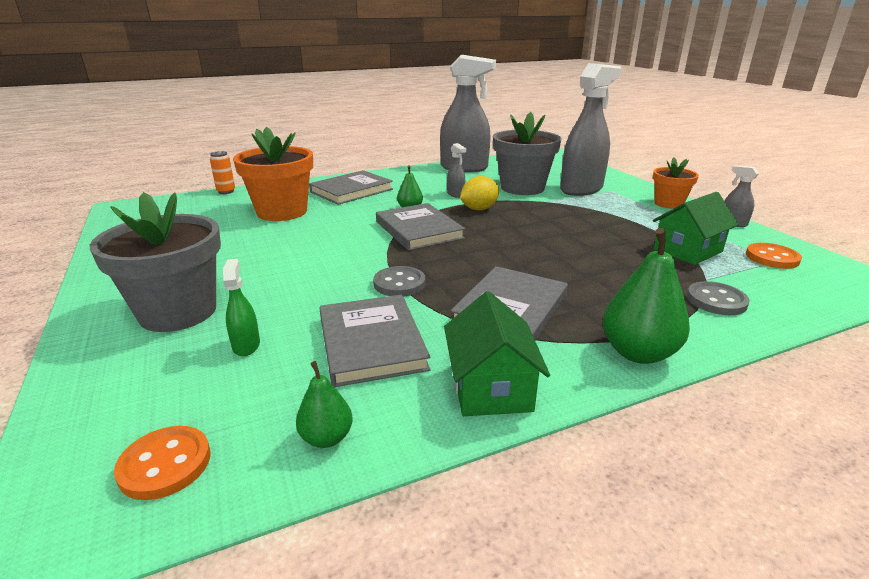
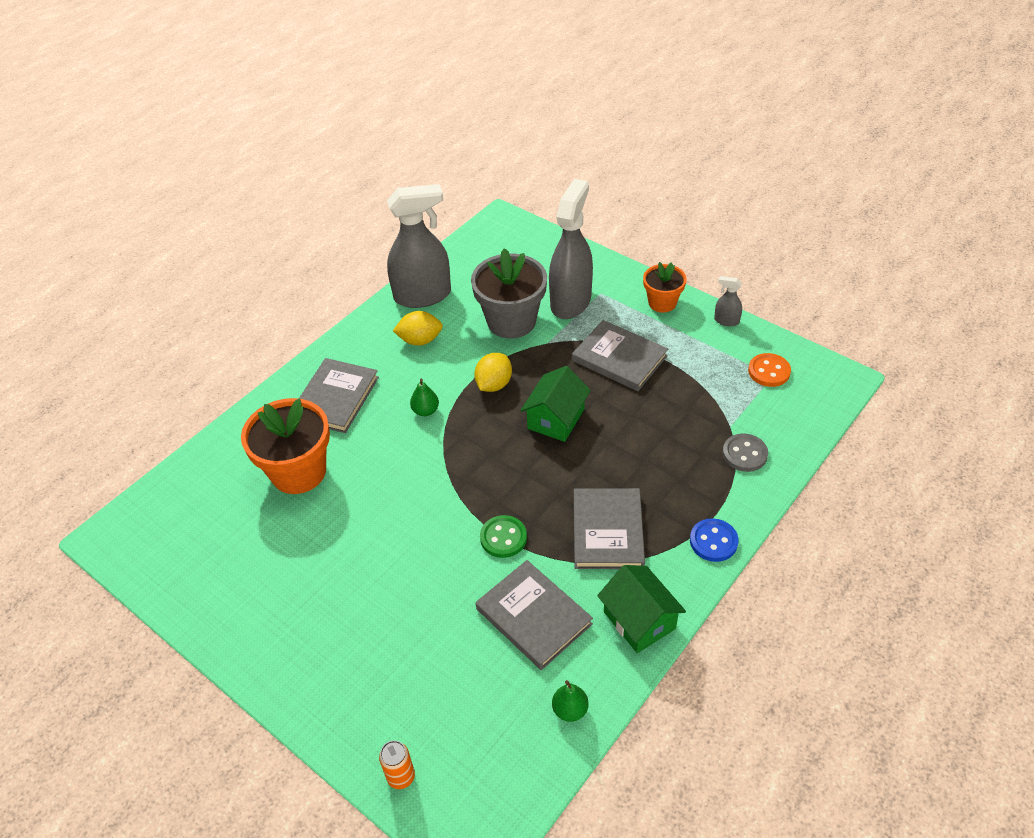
camera: 25 degrees left, 20 degrees up
(165, 464) = (493, 776): orange button -> none
(178, 312) = (355, 656): grey flower pot -> none
(226, 191) = (193, 457): orange can -> orange can (401, 777)
(246, 345) = (446, 663): green spray bottle -> none
(399, 283) = (503, 538): grey button -> green button
(418, 230) = (462, 448): grey book -> grey book (619, 358)
(441, 182) = (420, 340): none -> yellow lemon
(455, 194) = (452, 362): grey spray bottle -> none
(638, 352) = (713, 541): green pear -> blue button
(687, 250) = (704, 386): green house -> green house (556, 419)

